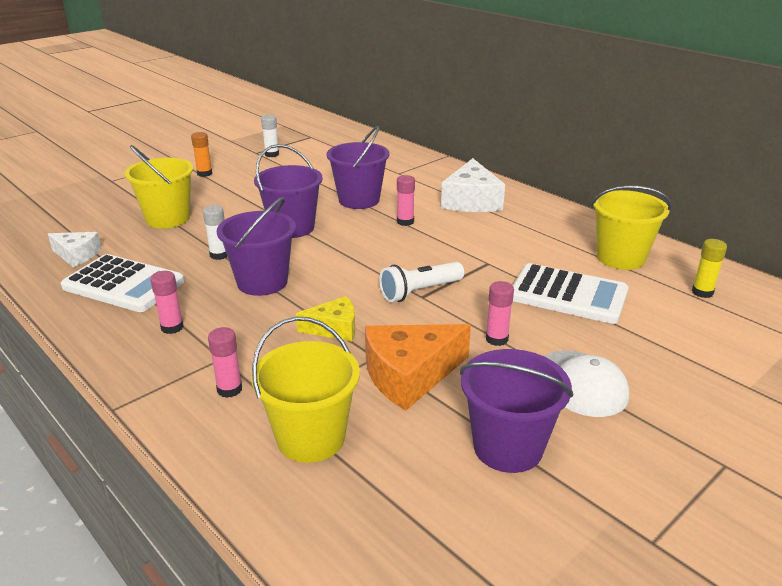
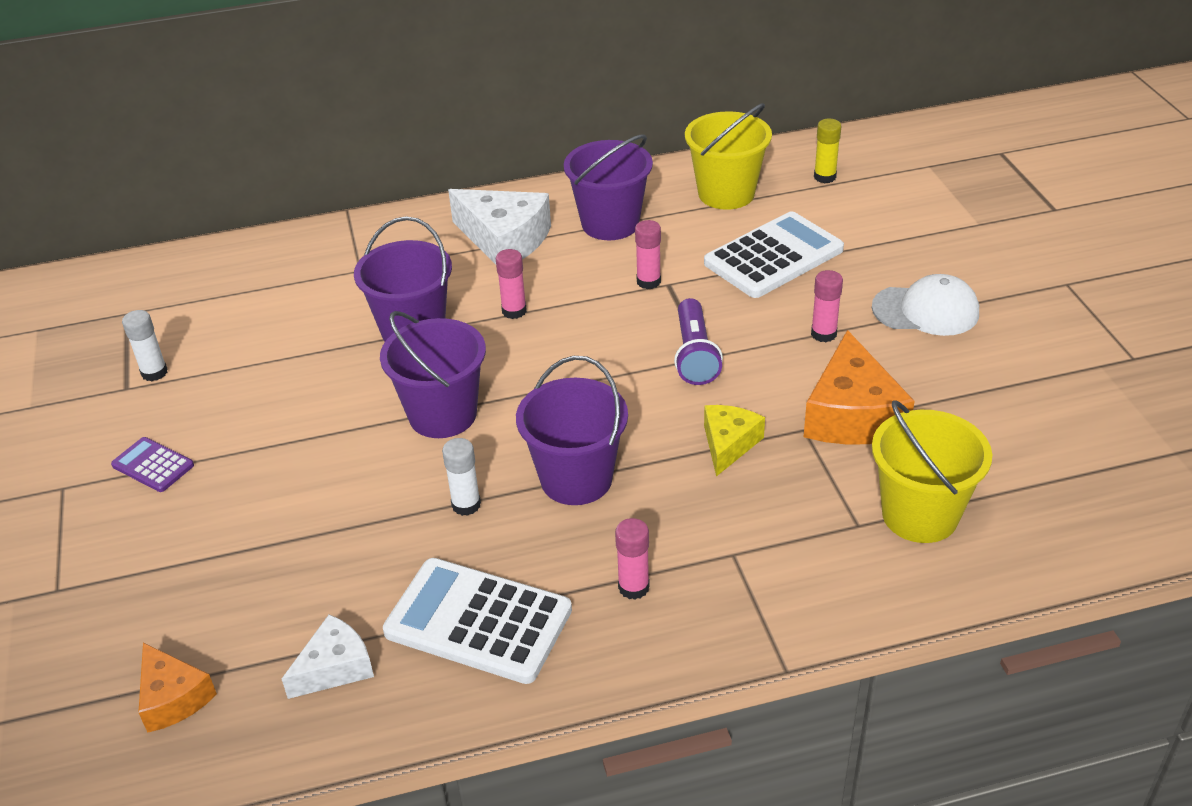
camera: 60 degrees left, 10 degrees up
(47, 224) = (173, 698): none -> orange cheese
(123, 284) = (478, 621): white calculator -> white calculator turned 120 degrees counterclockwise
(168, 218) = (293, 539): yellow bucket -> none
(204, 173) = (153, 465): orange glue stick -> purple calculator
(229, 389) = (802, 559): pink glue stick -> pink glue stick (648, 282)
(419, 292) = (695, 355): white flashlight -> purple flashlight
(508, 447) = (993, 390): purple bucket -> purple bucket (610, 223)

